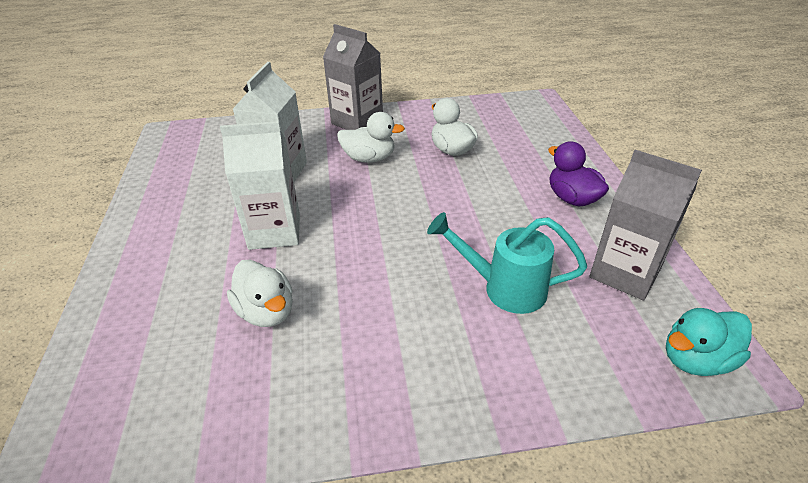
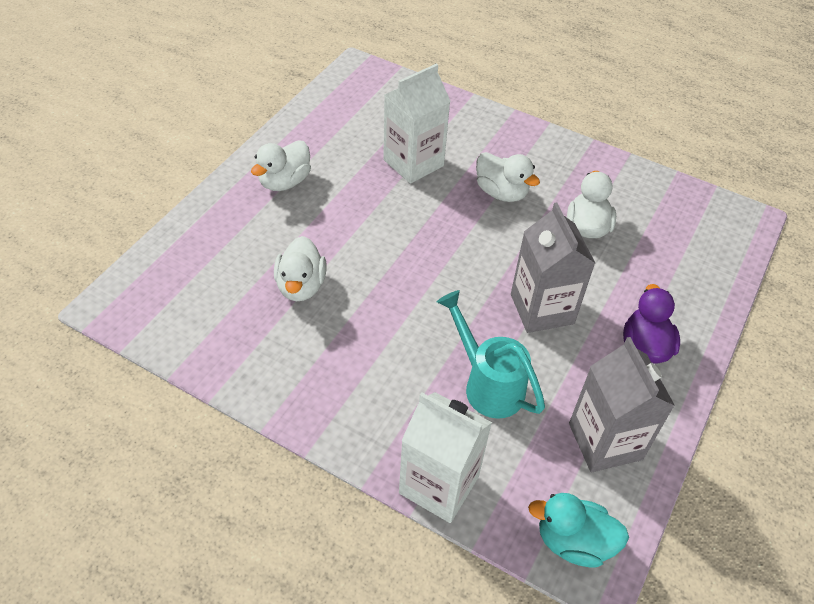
camera: 35 degrees right, 10 degrees up
(171, 239) = (284, 182): none -> white duck
(274, 231) = (361, 220): white carton -> white carton (439, 484)
(357, 121) = (530, 144): grey carton -> grey carton (542, 309)

